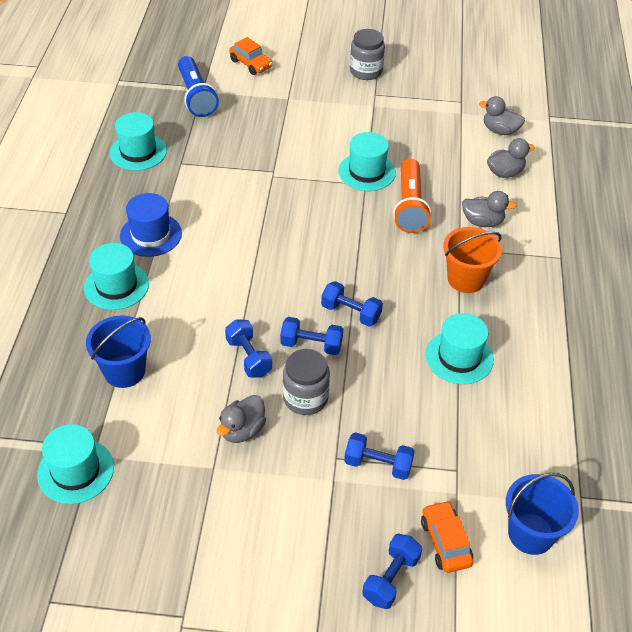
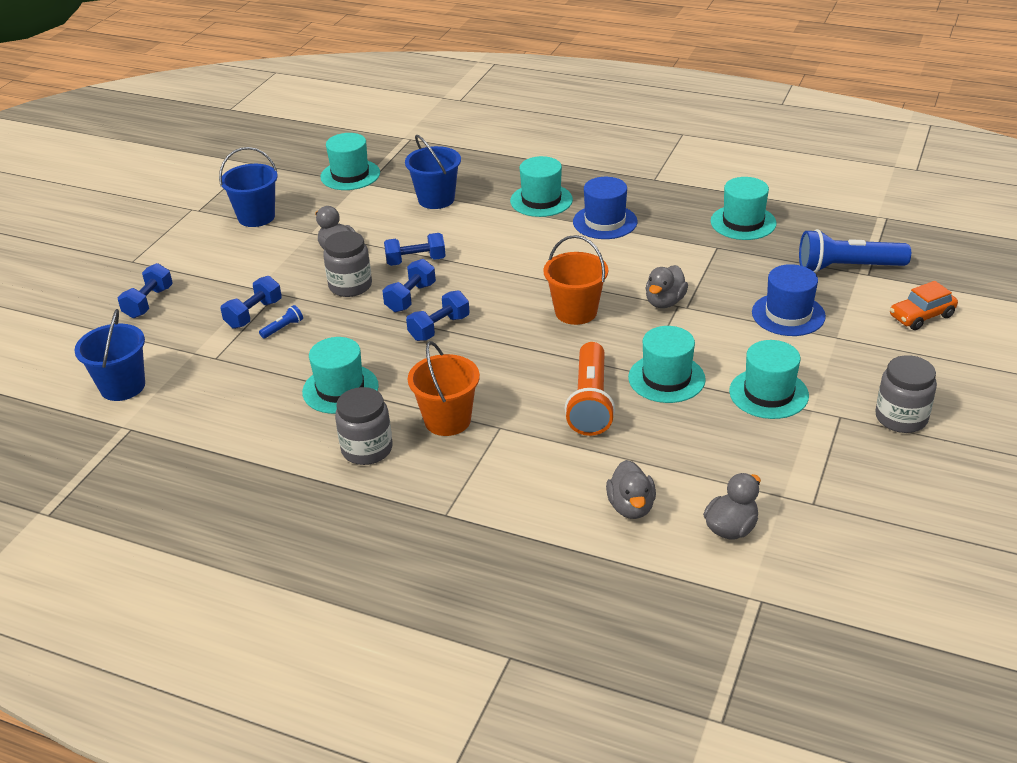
camera: 110 degrees right, 10 degrees down
(189, 538) = (256, 217): none -> blue bucket
(267, 121) = (788, 314): none -> blue hat
(299, 231) = (576, 312): none -> orange bucket
(364, 124) = (768, 393): none -> turquoise hat
(391, 578) = (148, 302): blue dumbbell -> blue dumbbell turned 60 degrees clockwise
(392, 430) = (283, 328): none -> blue flashlight
(410, 206) = (590, 402): orange flashlight -> orange flashlight turned 105 degrees counterclockwise
(445, 542) = (155, 336): orange car -> none
(482, 222) = (539, 459): grey duck -> grey duck (664, 302)
(520, 318) = (367, 449): none -> grey jar

